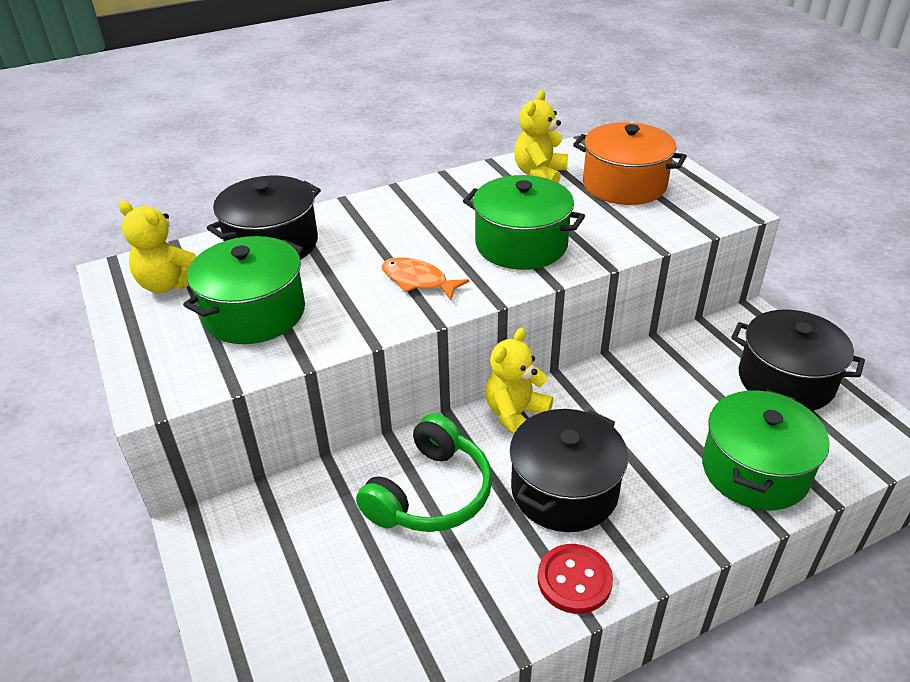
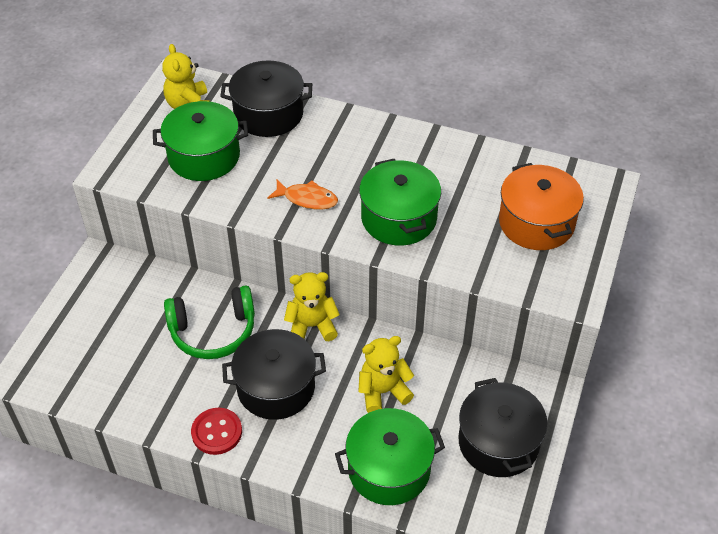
camera: 45 degrees right, 10 degrees up
(418, 281) = (307, 199): orange fish -> orange fish turned 120 degrees clockwise
(540, 174) = (494, 173): yellow teddy bear -> yellow teddy bear (383, 391)

